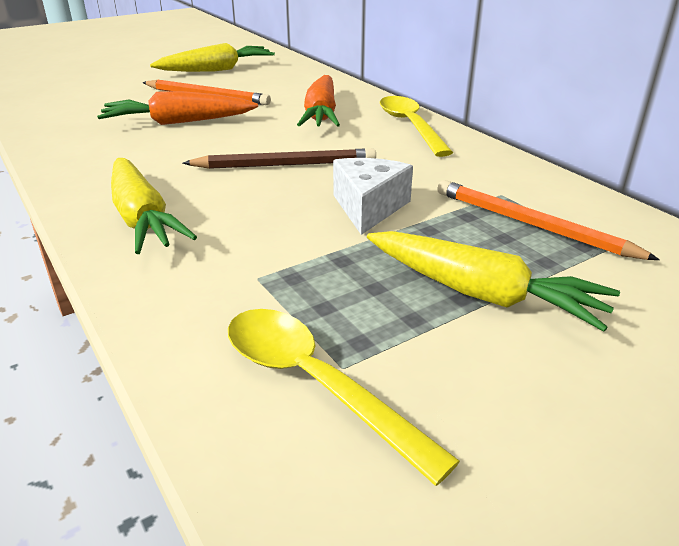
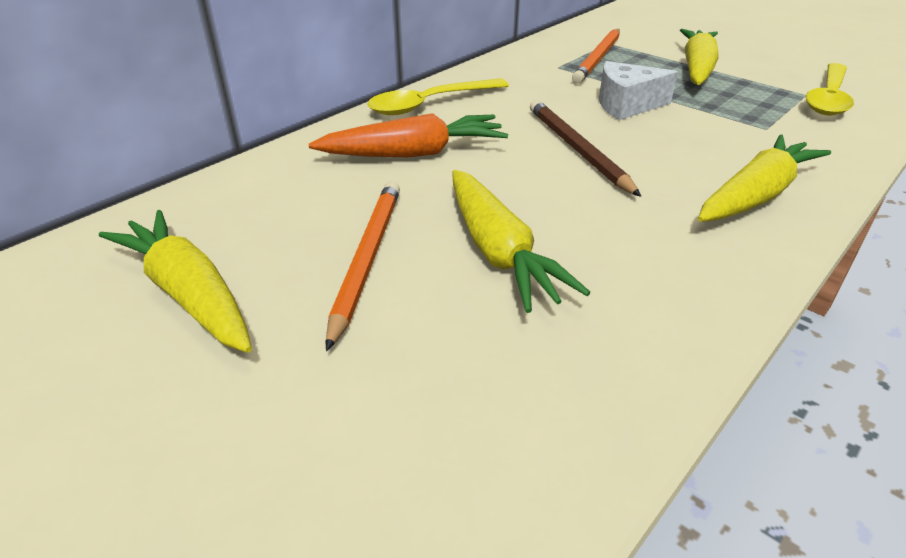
camera: 105 degrees left, 5 degrees up
(178, 122) = (498, 251): orange carrot -> yellow carrot

